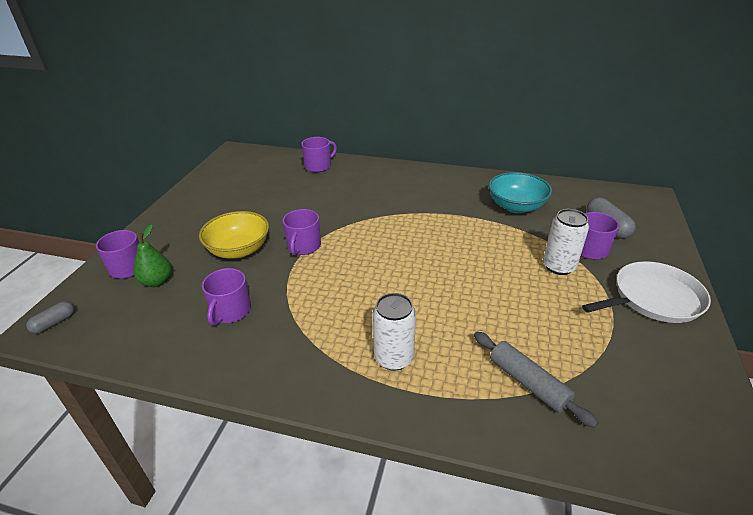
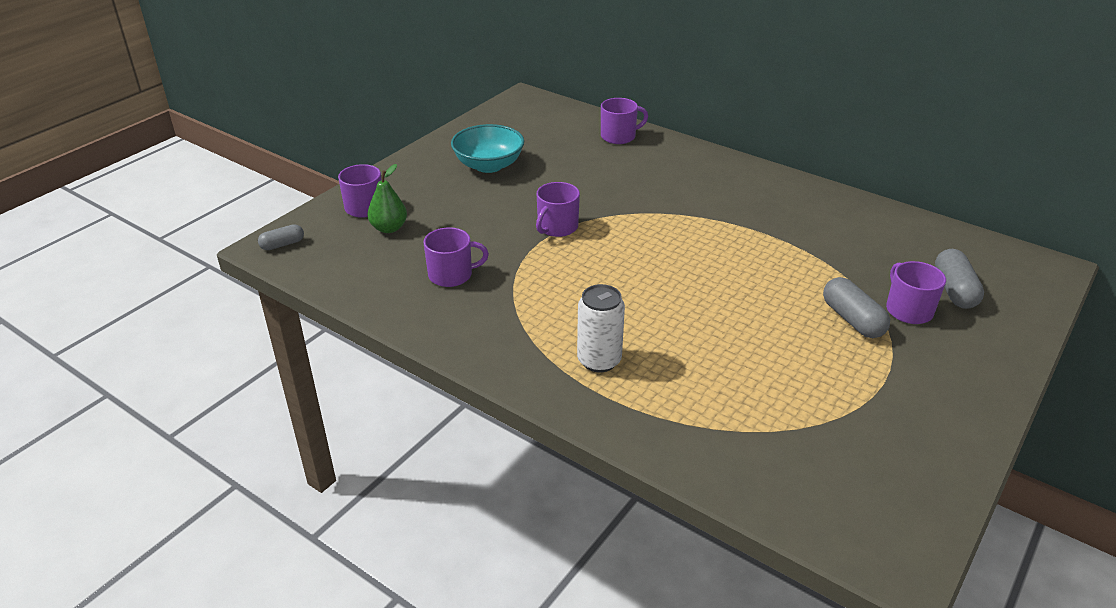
camera: 20 degrees right, 0 degrees up
(230, 311) = (452, 275): purple mug -> purple mug turned 135 degrees counterclockwise
(239, 250) = (484, 215): yellow bowl -> none
(516, 206) = (847, 239): turquoise bowl -> turquoise bowl (489, 165)
(528, 383) = (730, 421): grey rolling pin -> none
(559, 266) = (852, 320): white can -> grey capsule
(653, 298) = (949, 382): white pan -> none

